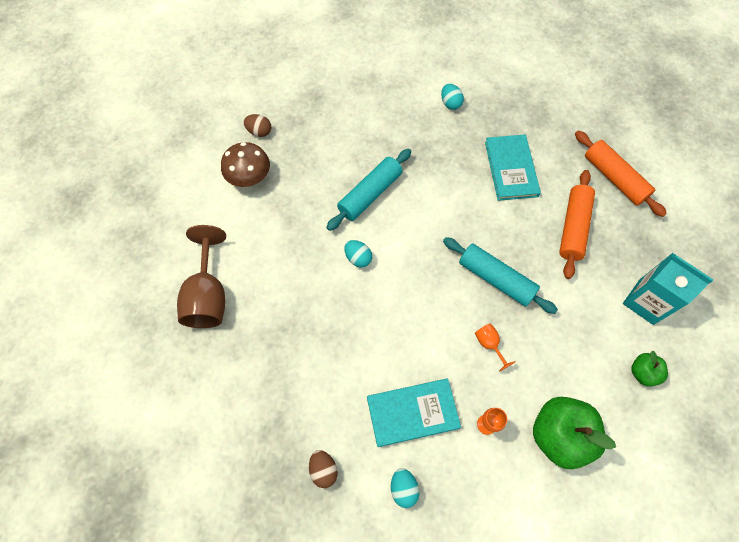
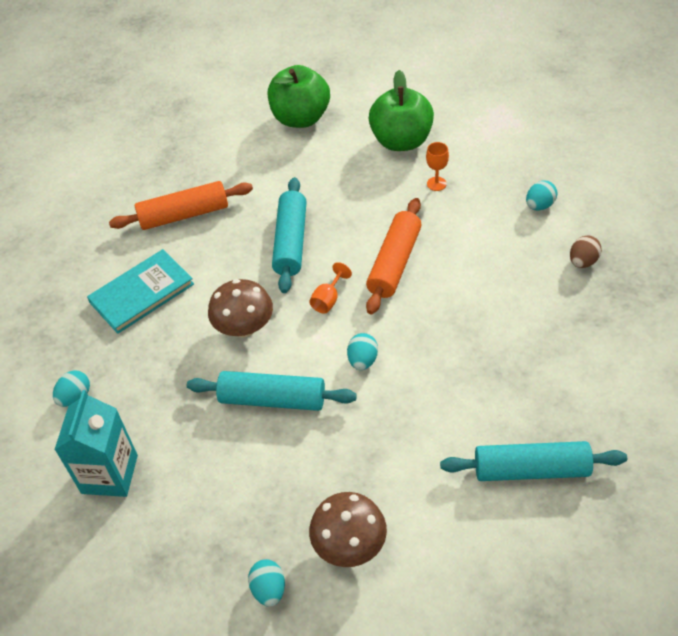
camera: 120 degrees left, 15 degrees down
(208, 295) = (531, 469): brown goblet -> turquoise rolling pin
(259, 132) = (269, 589): brown egg -> turquoise egg
(412, 412) = (475, 232): turquoise book -> none
(437, 209) = (244, 327): none -> brown mushroom
(489, 344) = (363, 215): orange goblet -> orange goblet (328, 299)
(614, 178) = (97, 210): orange rolling pin -> orange rolling pin (394, 263)
(642, 372) = (301, 118): green apple -> green apple, size x1.95
(646, 302) = (229, 140): turquoise carton -> turquoise carton (109, 474)

